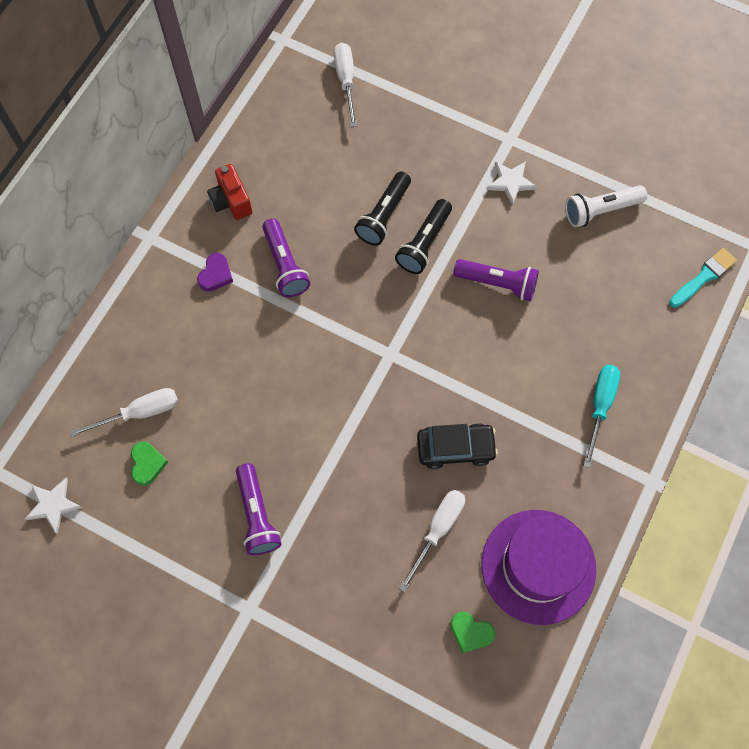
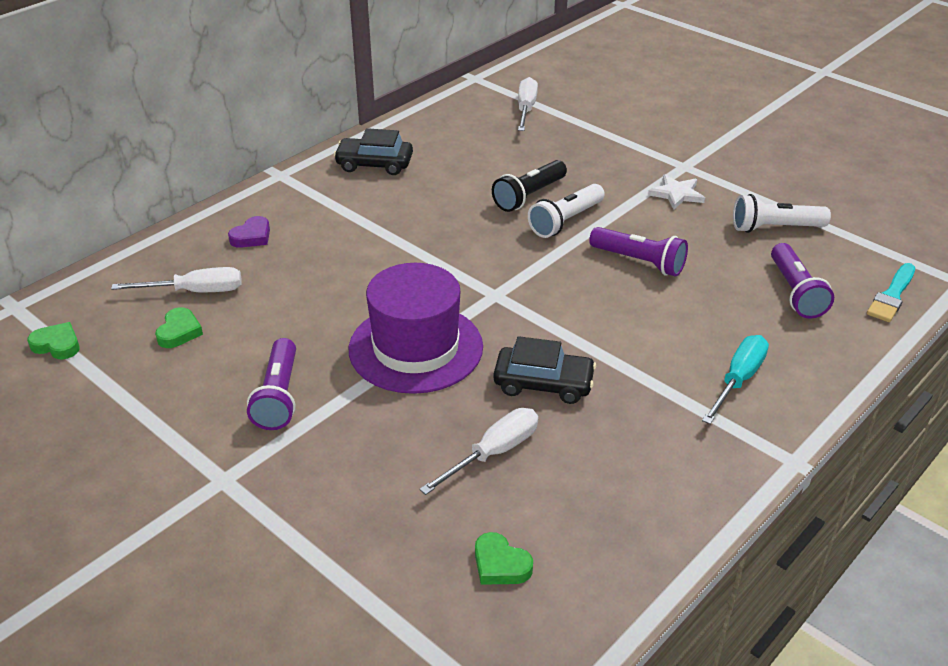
camera: 15 degrees right, 30 degrees down
(53, 505) = (57, 345): white star -> green heart
(216, 275) = (332, 208): purple heart -> purple heart (252, 236)
(231, 201) = (374, 164): red camera -> black car
(285, 265) = (408, 213): purple flashlight -> purple flashlight (795, 292)
(424, 243) = (565, 221): black flashlight -> white flashlight
(538, 566) = (616, 514): purple hat -> purple hat (416, 348)
(703, 277) = (892, 295): turquoise brush -> turquoise brush turned 150 degrees clockwise

